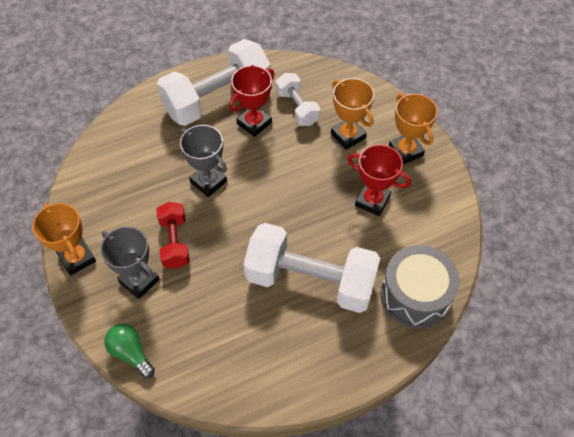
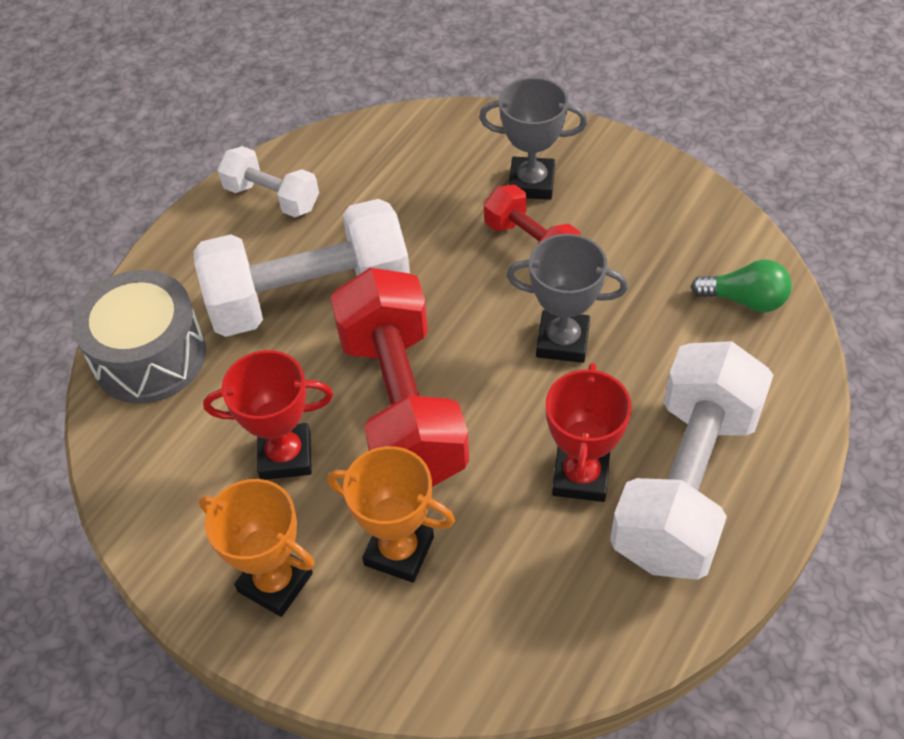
camera: 150 degrees right, 5 degrees down
(77, 258) = (632, 164): orange trophy -> none
(131, 353) = (469, 122): green light bulb -> green light bulb (745, 300)
(297, 108) = (531, 553): white dumbbell -> white dumbbell (272, 197)
(304, 194) = (401, 405): none -> red dumbbell

